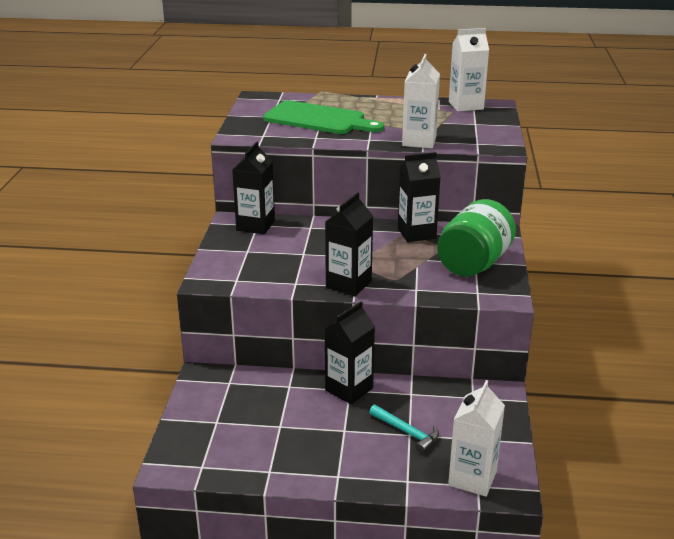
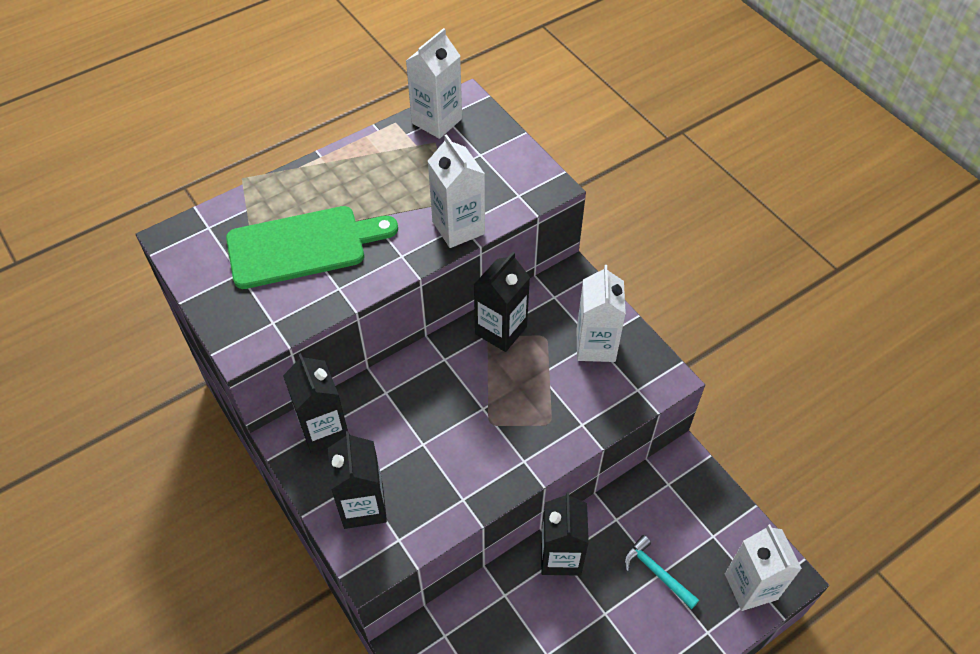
camera: 40 degrees left, 25 degrees up
(348, 284) = (515, 463): black carton -> black carton (363, 506)
(407, 432) = (656, 572): turquoise hammer -> turquoise hammer turned 135 degrees counterclockwise
(473, 263) = (595, 345): green jar -> white carton

